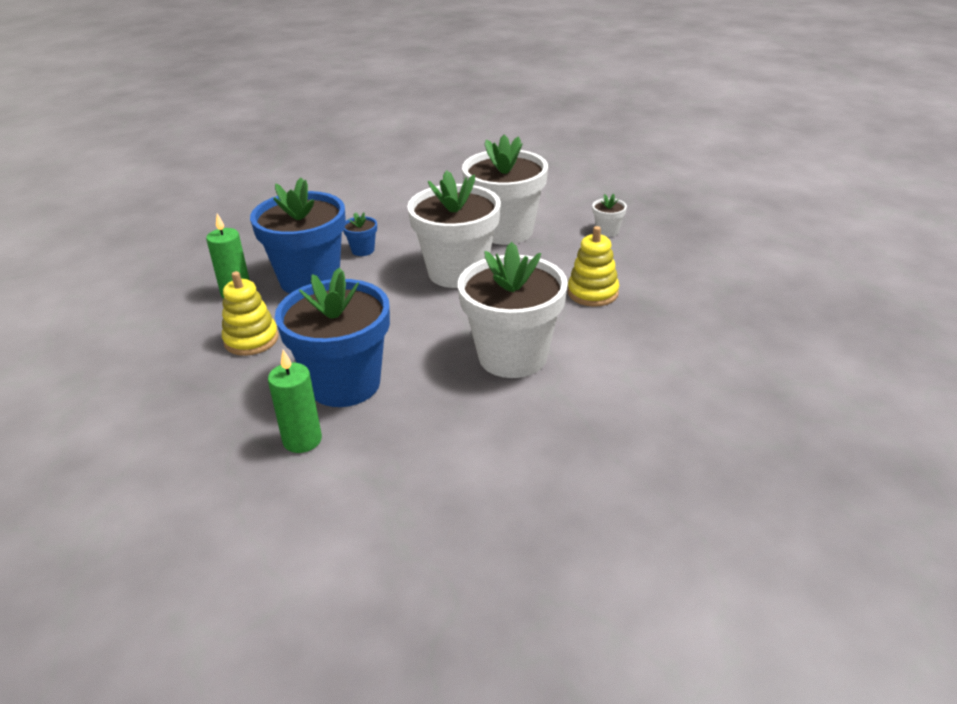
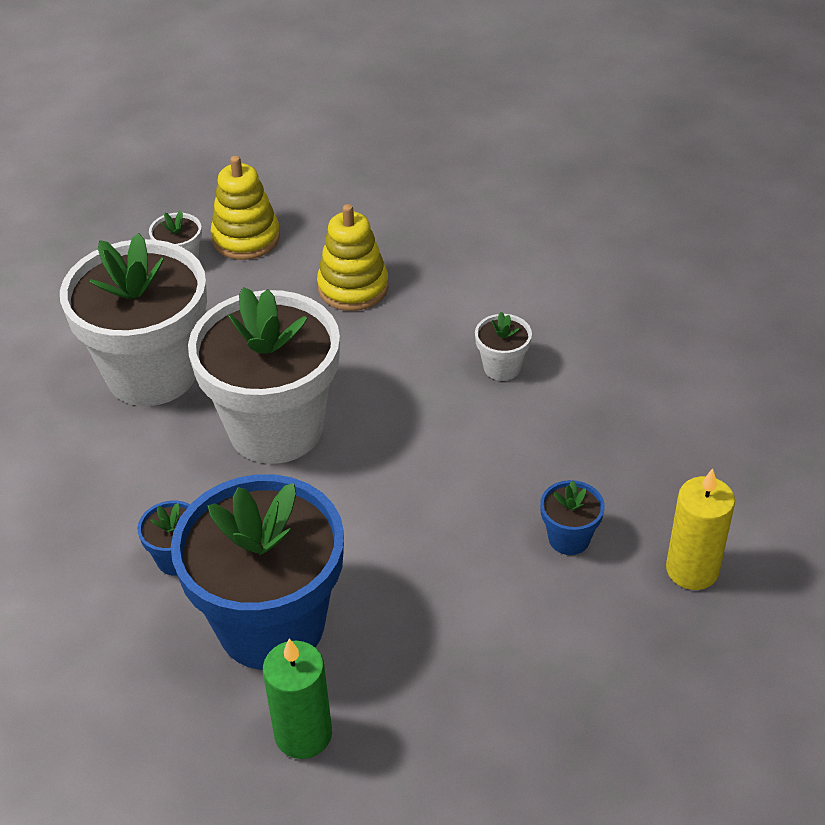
camera: 90 degrees left, 10 degrees up
(251, 340) = (456, 678): yellow stacking toy -> yellow stacking toy (246, 238)
(302, 440) = (692, 569): green candle -> yellow candle
(344, 384) = (569, 538): blue flower pot -> blue flower pot, size x0.41
(512, 357) = (502, 367): white flower pot -> white flower pot, size x0.41

